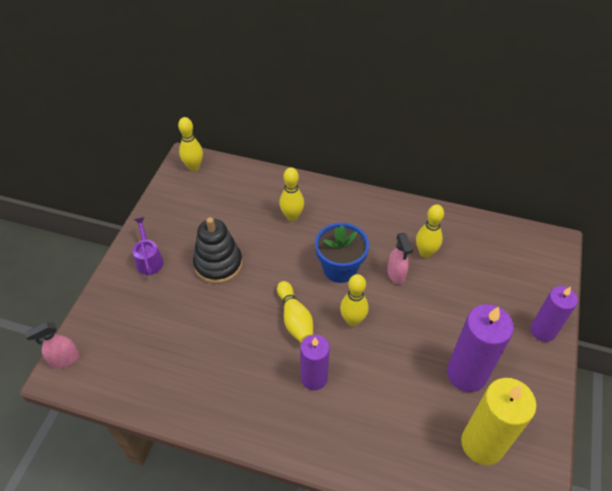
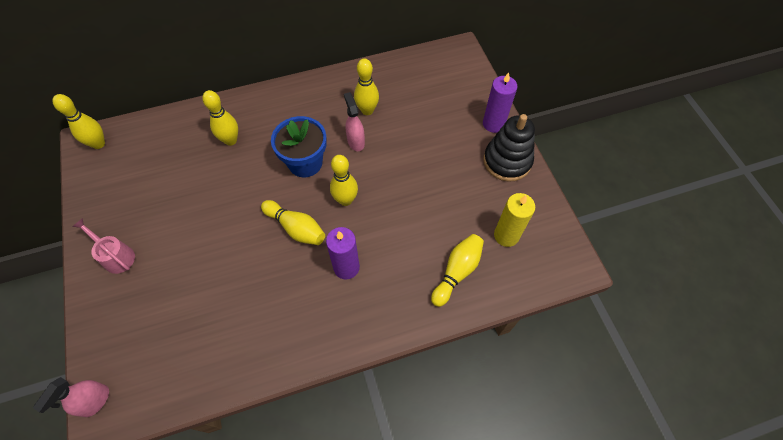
camera: 35 degrees left, 10 degrees up
(149, 259) = (116, 256): purple watering can -> pink watering can
(218, 264) = (190, 221): black stacking toy -> black stacking toy (507, 161)
(396, 274) = (356, 142): pink spray bottle -> pink spray bottle turned 150 degrees counterclockwise
(410, 446) = (457, 272): none -> yellow bowling pin
(466, 374) = (461, 189): purple candle -> none
(482, 444) = (506, 235): yellow candle -> yellow candle, size x0.66

